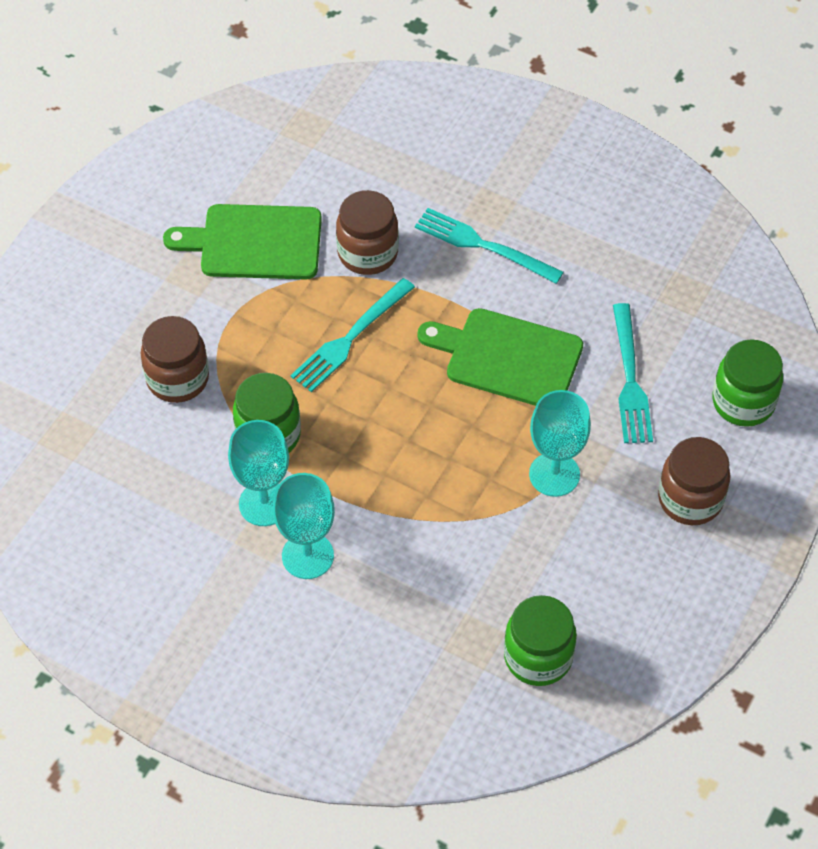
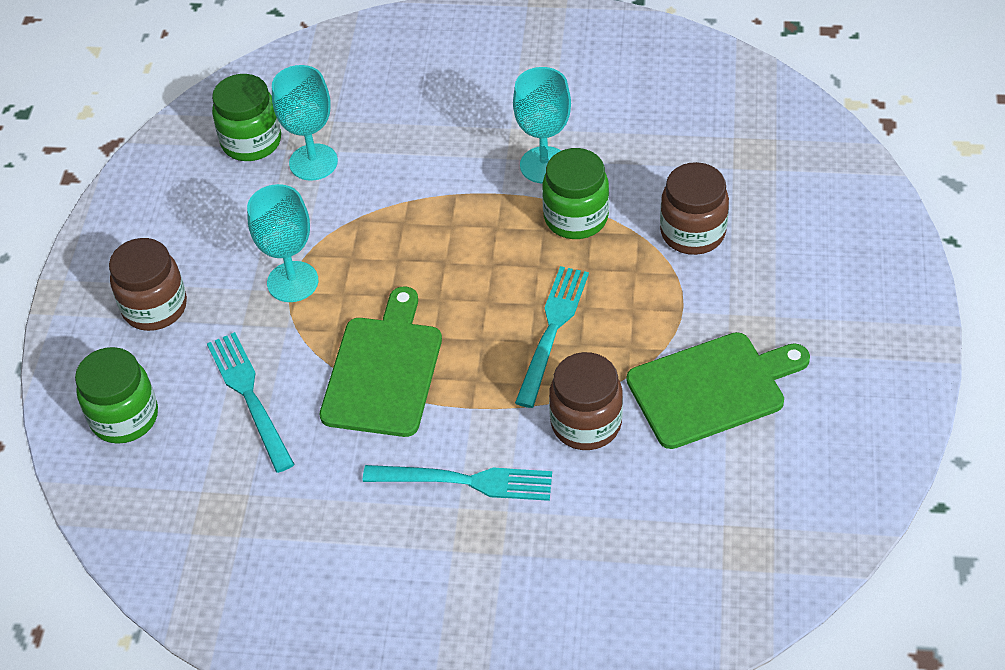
camera: 160 degrees right, 5 degrees down
(307, 556) = (482, 142): turquoise goblet -> turquoise goblet (313, 162)
(508, 358) = (383, 371): green cutting board -> green cutting board turned 75 degrees counterclockwise

